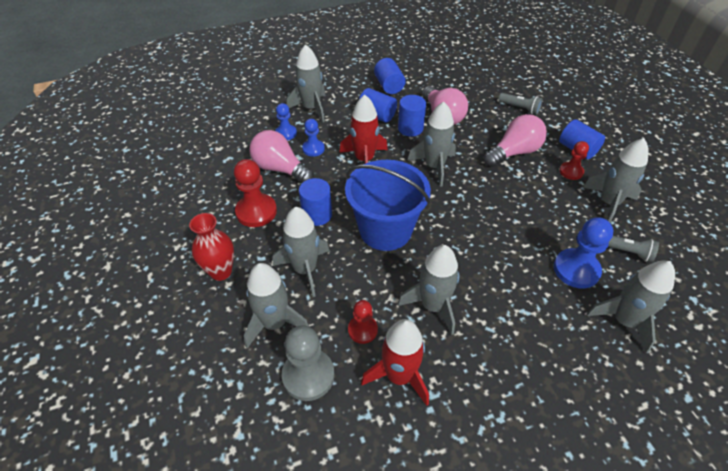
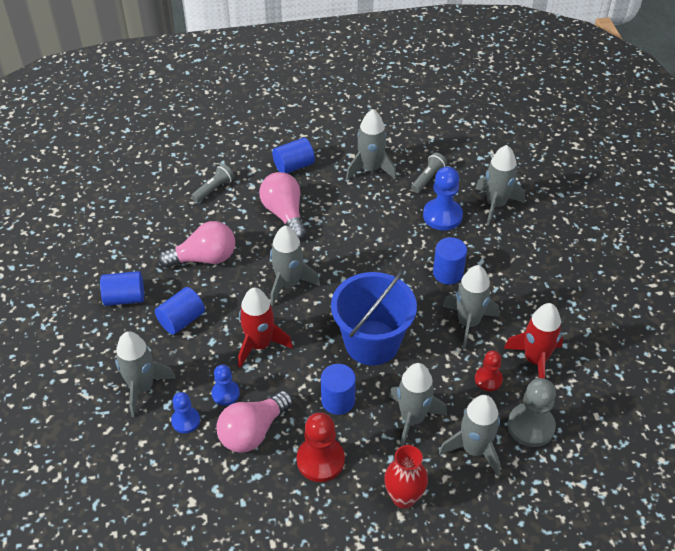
camera: 80 degrees left, 0 degrees up
(410, 128) = (217, 292): blue cylinder -> blue cylinder (448, 273)
(571, 172) = (324, 180): red pawn -> none

